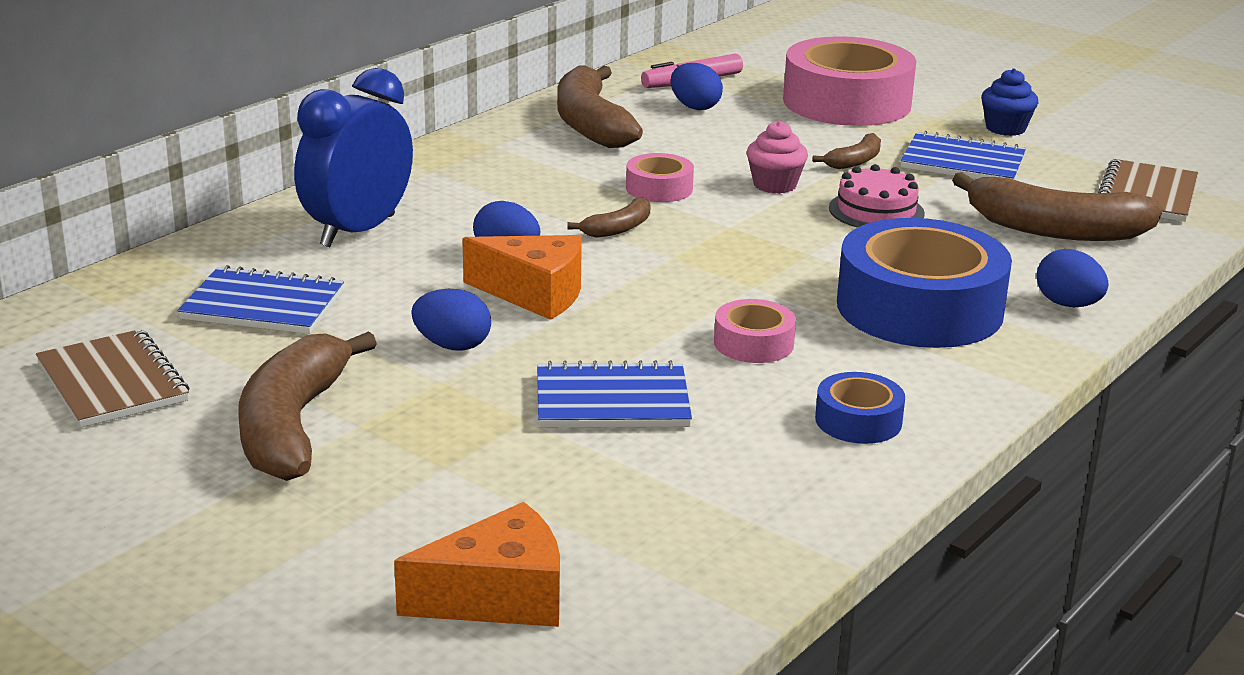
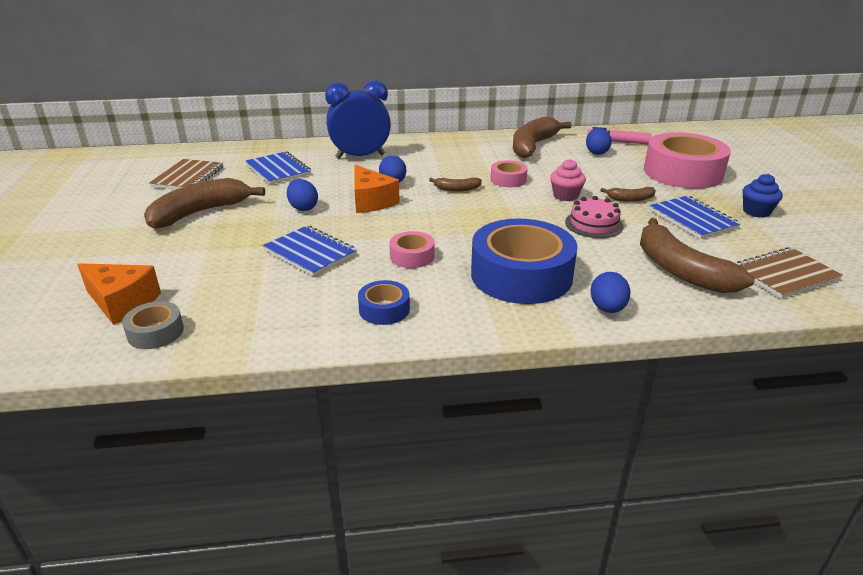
camera: 45 degrees right, 5 degrees up
(644, 599) = (155, 332): none -> grey tape

